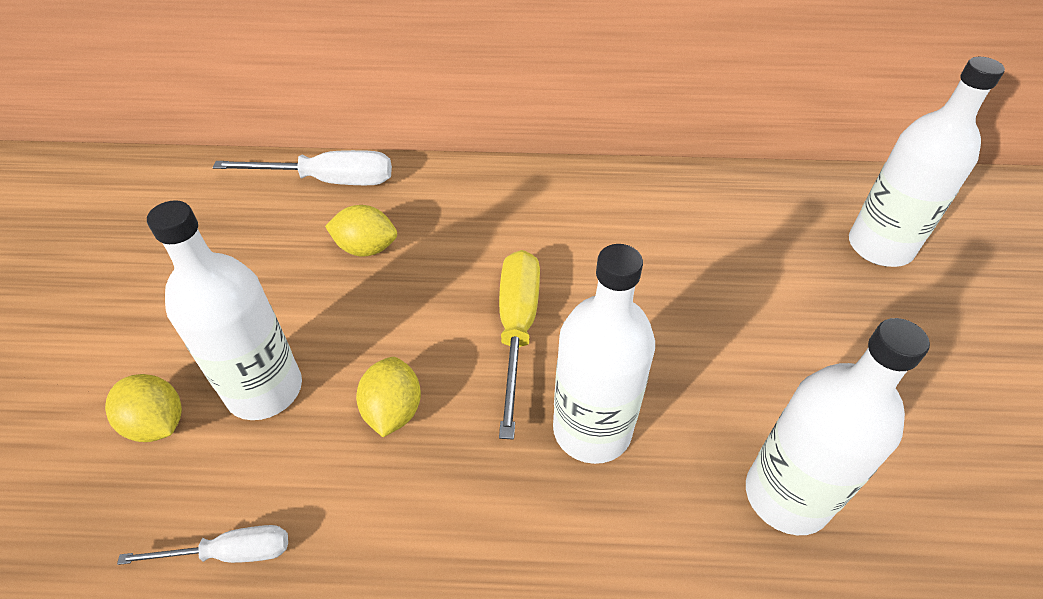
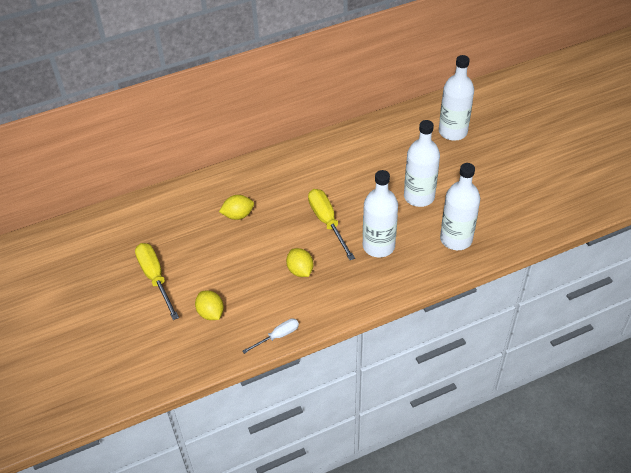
camera: 25 degrees left, 0 degrees up
(135, 305) = (155, 278): none -> yellow screwdriver
(157, 423) = (211, 313): yellow lemon -> yellow lemon turned 45 degrees clockwise
(264, 389) = (243, 284): white bottle -> white bottle (419, 196)
(329, 181) = (193, 192): white screwdriver -> none

